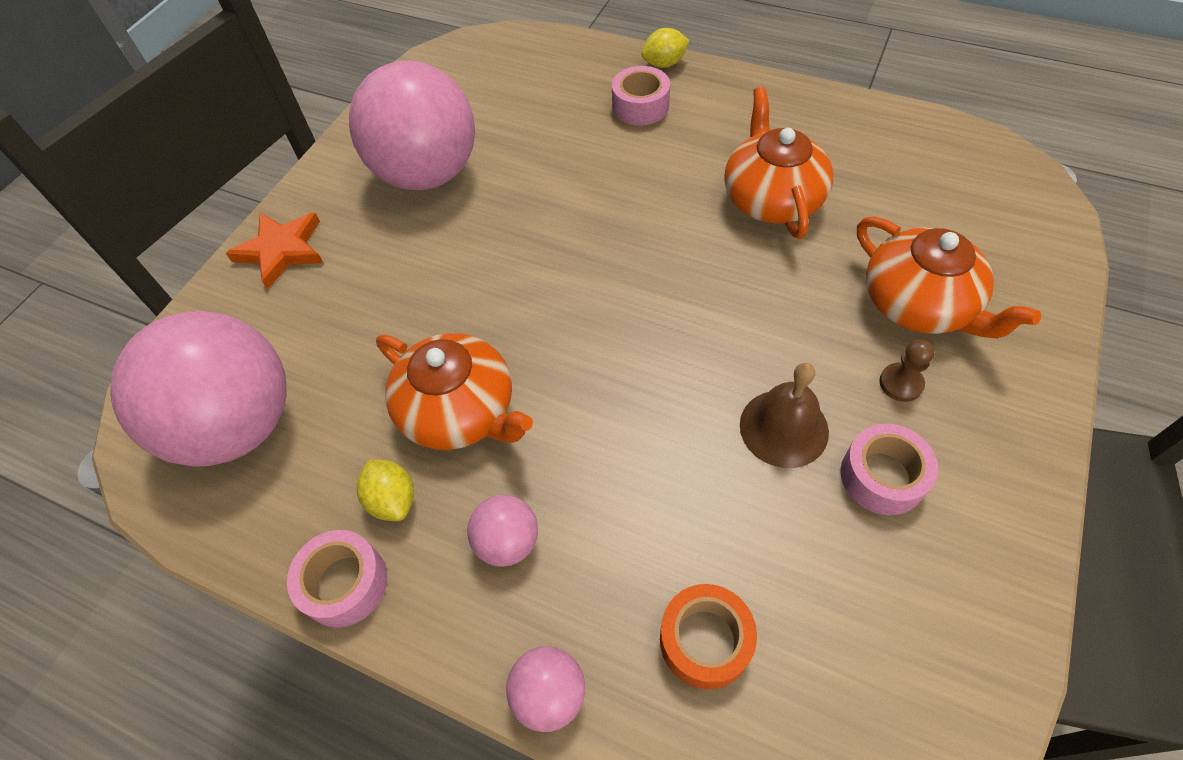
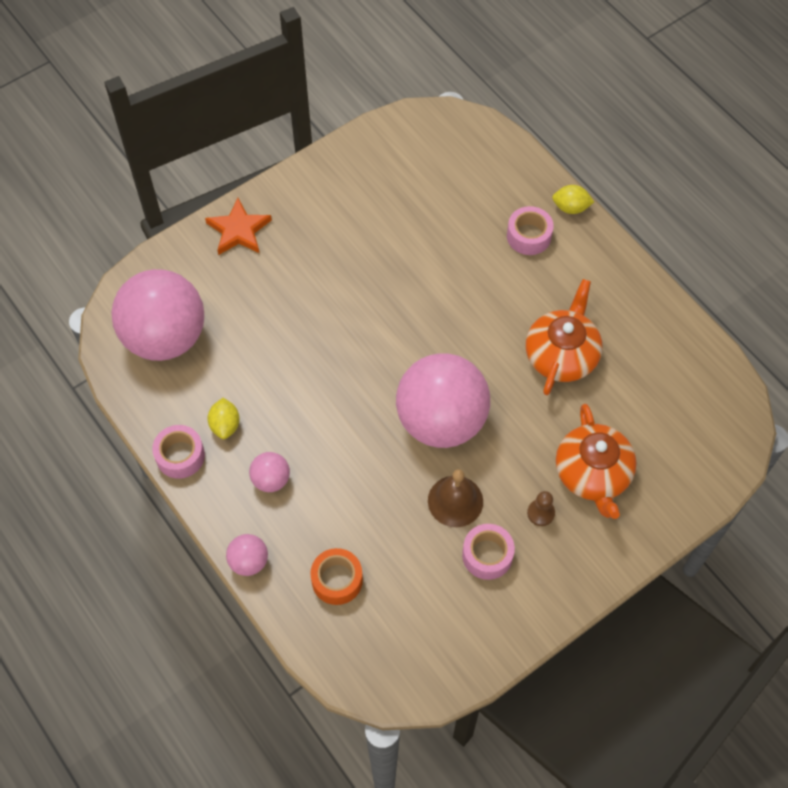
camera: 25 degrees right, 5 degrees up
(428, 174) = (356, 218): pink ball -> pink ball (441, 421)
(460, 410) = (287, 394): orange teapot -> none

